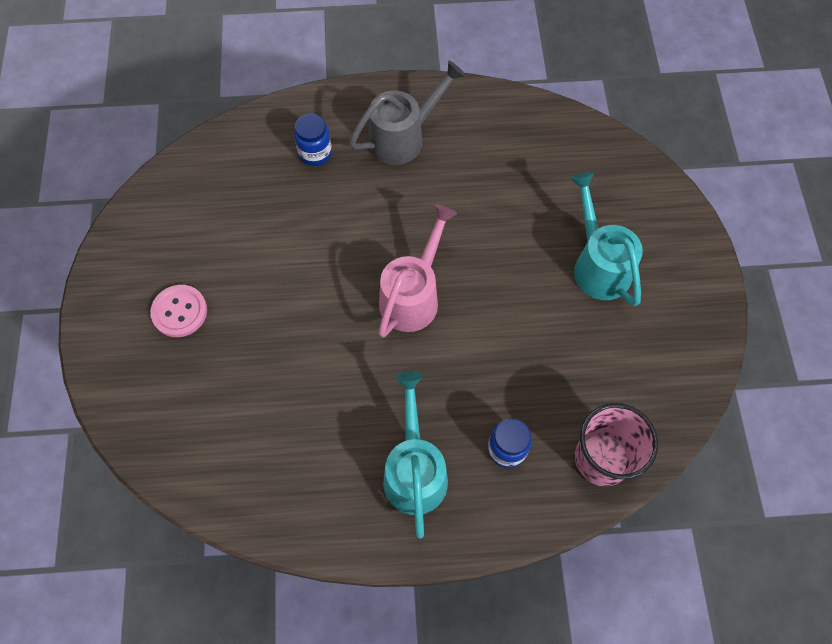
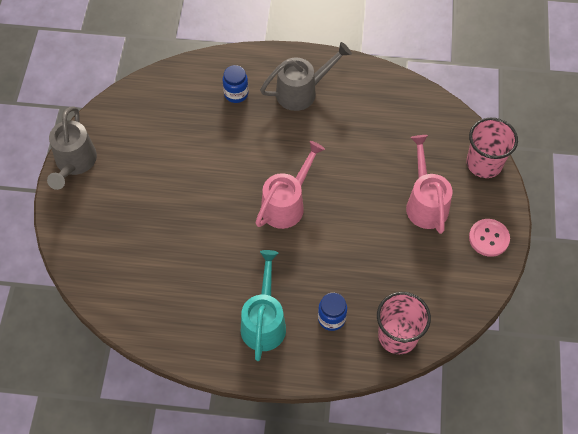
camera: 10 degrees right, 5 degrees down
(107, 284) = (74, 163): none -> grey watering can
(179, 312) = (121, 189): pink button -> pink button (488, 238)
(598, 265) = (425, 203): turquoise watering can -> pink watering can
(663, 199) = (484, 163): none -> pink cup

